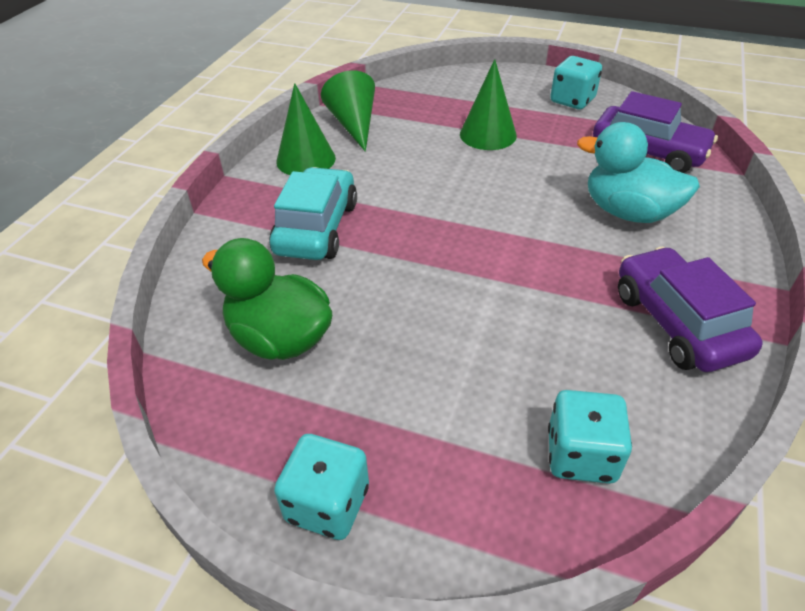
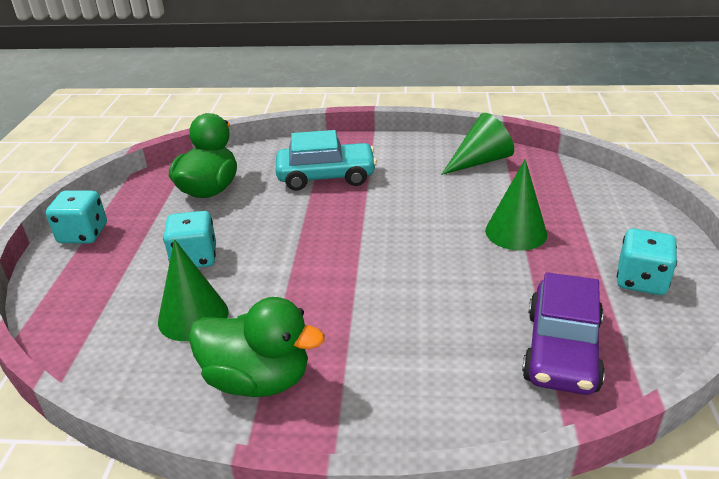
camera: 75 degrees right, 10 degrees down
(306, 159) = (412, 153): green cone -> green cone (193, 316)
(581, 455) = (110, 329): turquoise dice -> turquoise dice (194, 258)
(628, 212) = (424, 339): turquoise duck -> none
(677, 323) = (258, 379): purple car -> green duck

